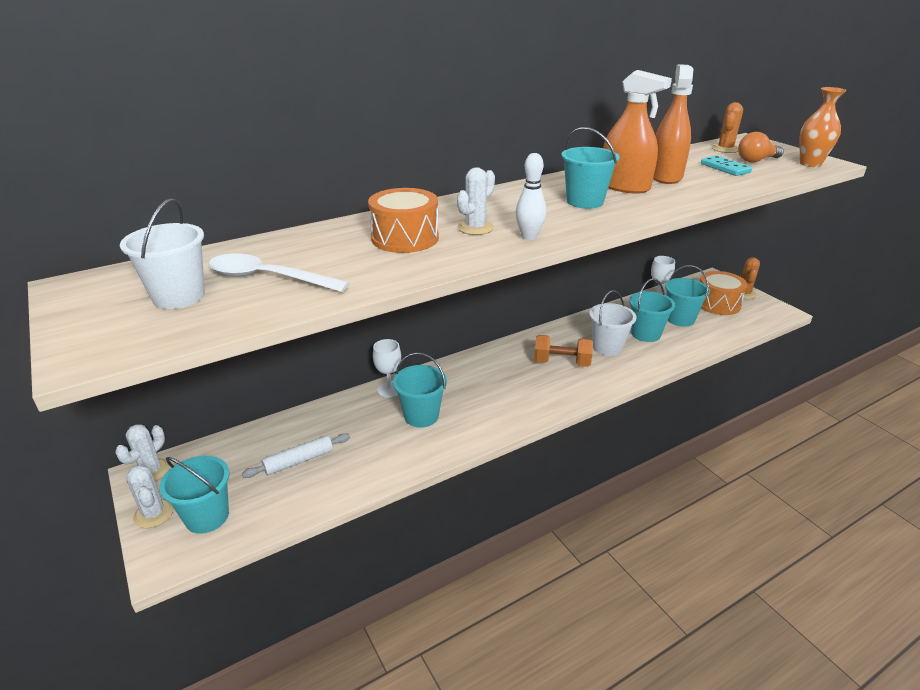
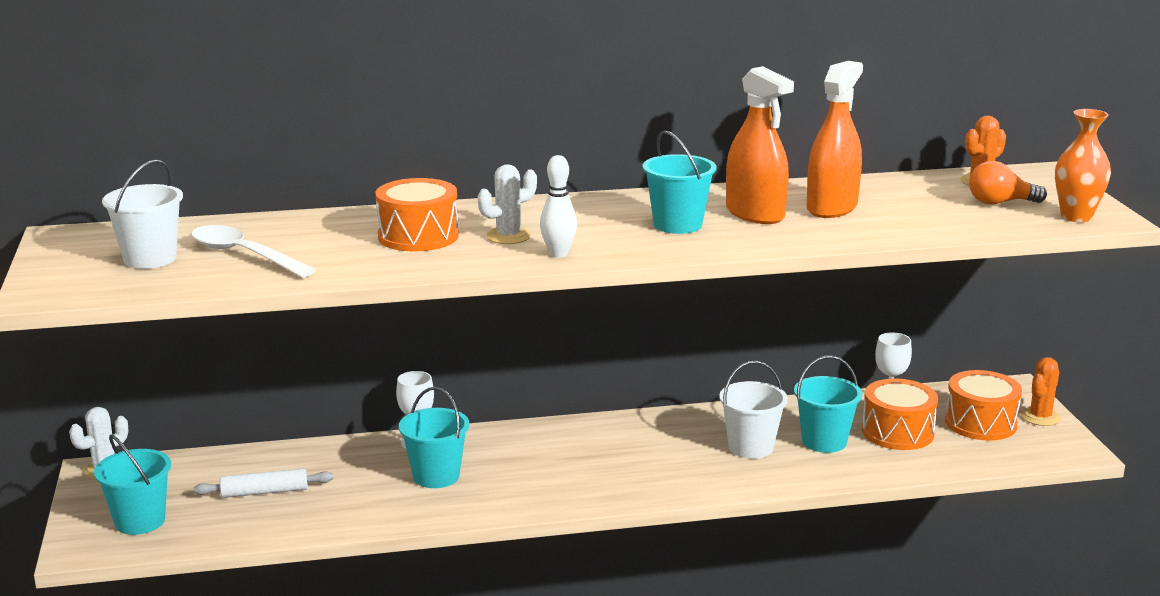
camera: 20 degrees right, 10 degrees down
(154, 514) = (89, 507): white cactus -> none
(561, 363) = (667, 454): orange dumbbell -> none
(680, 319) = (897, 432): turquoise bucket -> orange drum
(725, 168) = (935, 207): turquoise domino -> none

